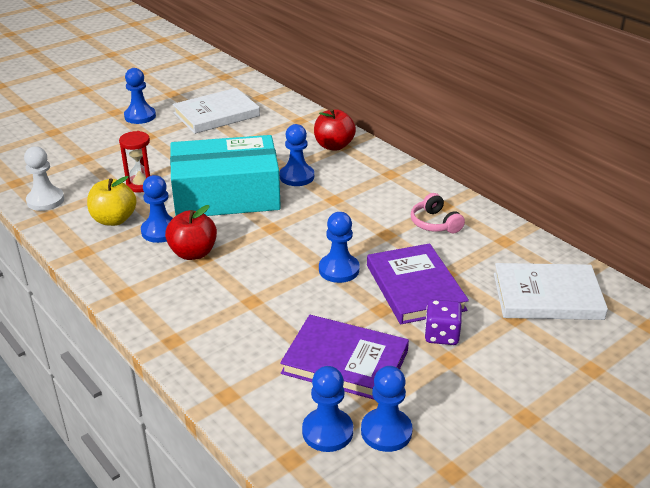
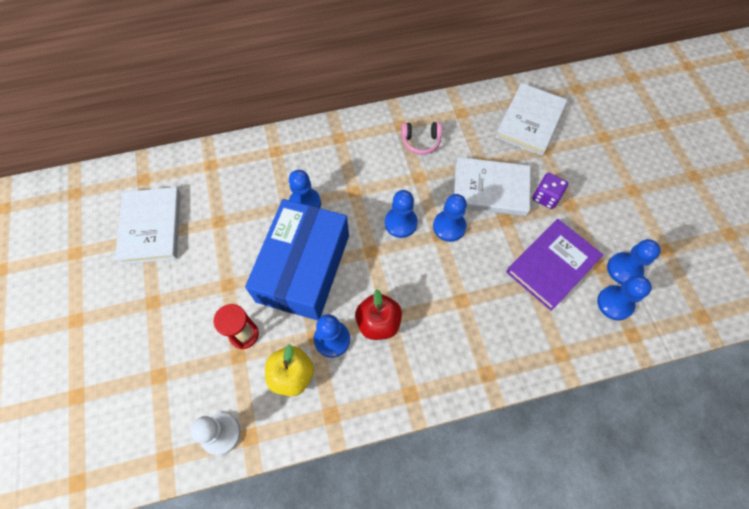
camera: 65 degrees left, 30 degrees up
(140, 116) = (104, 298): blue pawn -> blue pawn (400, 223)
(226, 195) = (303, 268): turquoise box -> blue box
(334, 146) = (272, 157): red apple -> none
(415, 287) = (490, 188): purple book -> white book

